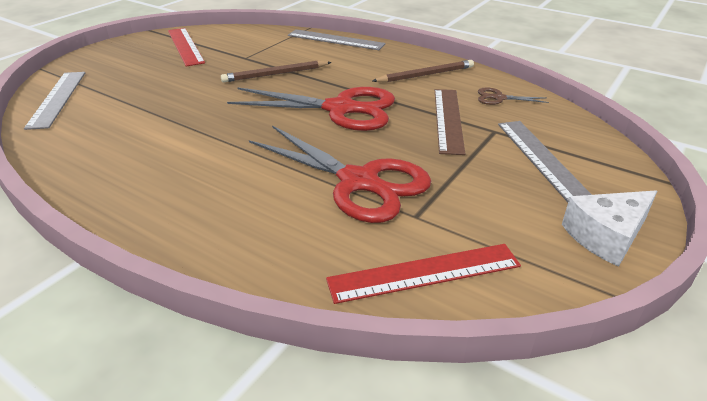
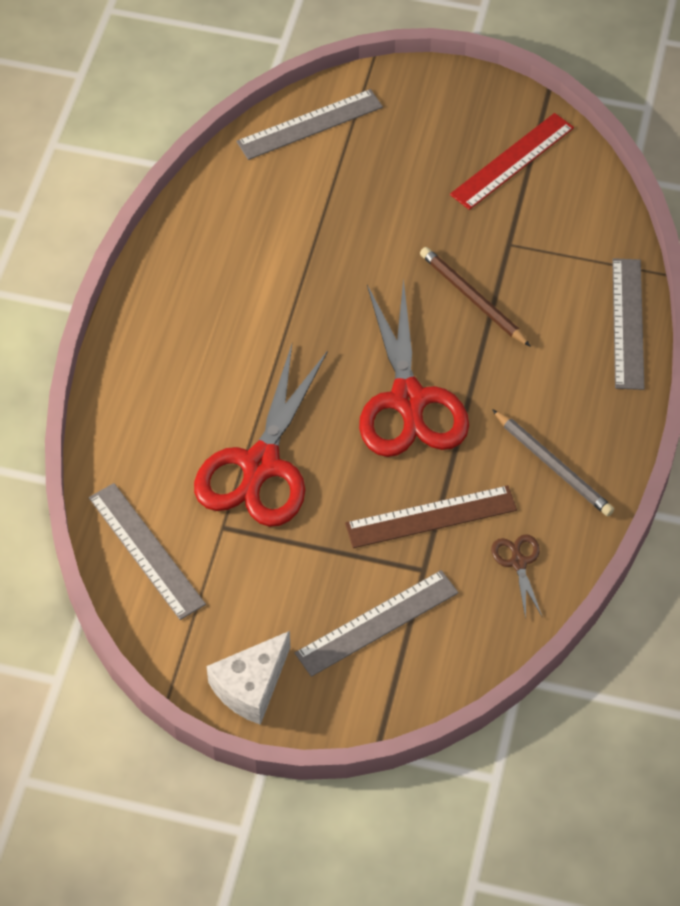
camera: 70 degrees right, 20 degrees up
(424, 273) = (146, 550): red ruler -> grey ruler
(425, 75) = (553, 465): brown pencil -> grey pencil
(606, 236) = (250, 686): white cheese -> white cheese turned 90 degrees counterclockwise

